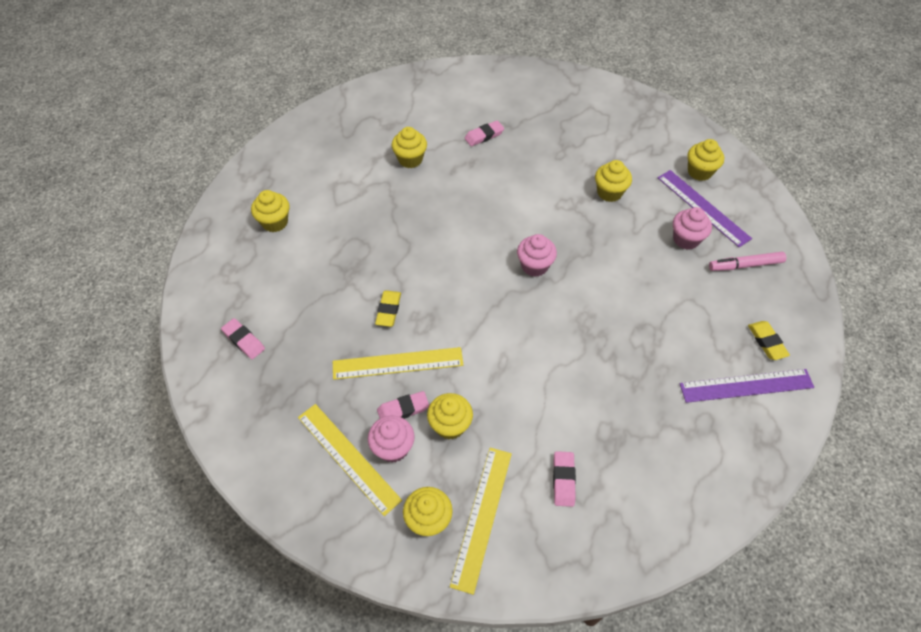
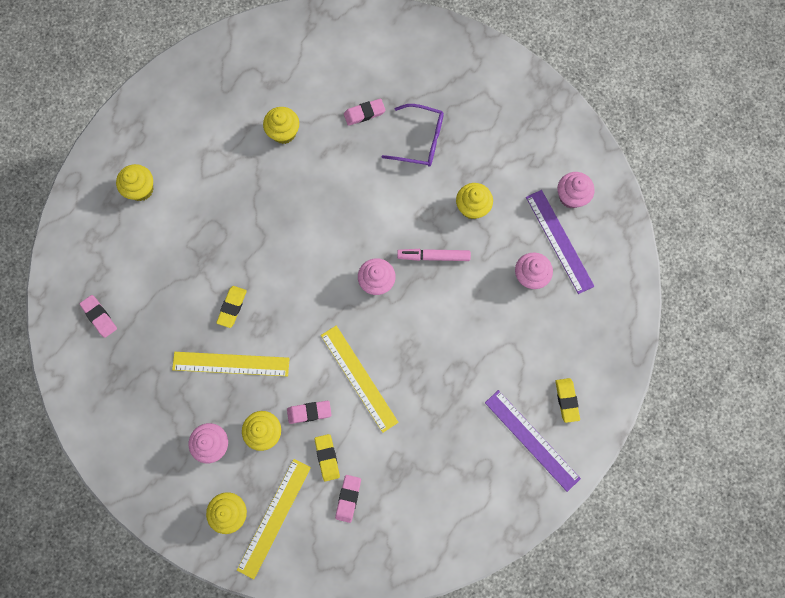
camera: 10 degrees right, 20 degrees up
(348, 458) = (174, 446): yellow ruler -> yellow ruler (358, 378)
(403, 409) = (227, 410): pink eraser -> pink eraser (309, 412)
(527, 440) = (327, 457): none -> yellow eraser
(543, 149) = (420, 140): none -> purple glasses
(699, 172) = (571, 196): yellow cupcake -> pink cupcake
(745, 265) = (577, 315): pink marker -> pink marker (433, 256)
(746, 385) = (532, 440): purple ruler -> purple ruler turned 45 degrees clockwise

